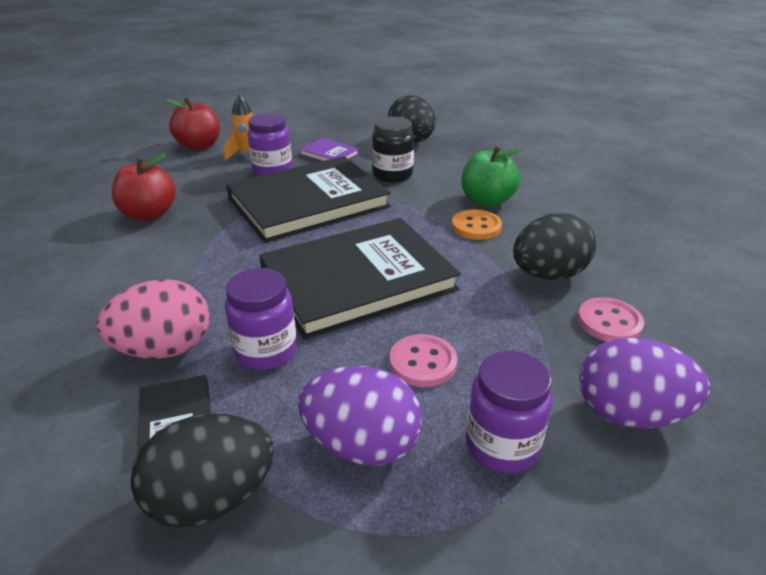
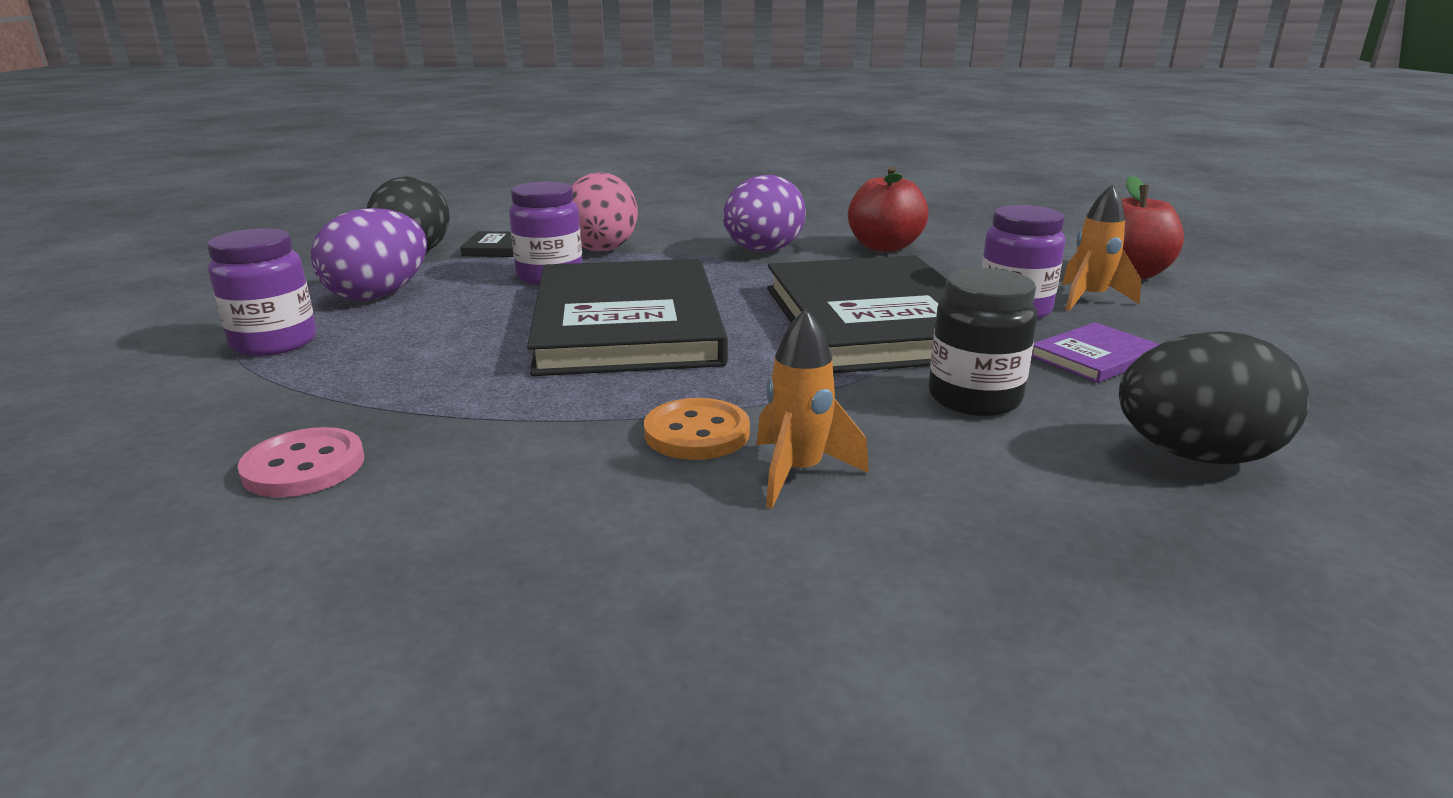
camera: 110 degrees right, 10 degrees down
(423, 362) = (432, 332): pink button -> none
(487, 201) = (798, 473): green apple -> orange rocket
(548, 275) = (477, 456): black egg -> none
(629, 413) = (173, 416): purple egg -> purple egg (762, 251)

